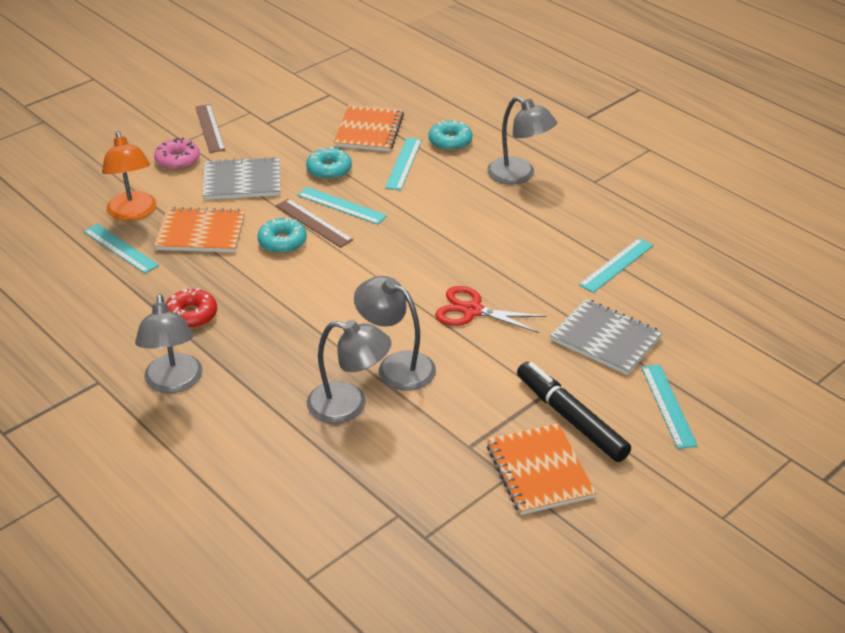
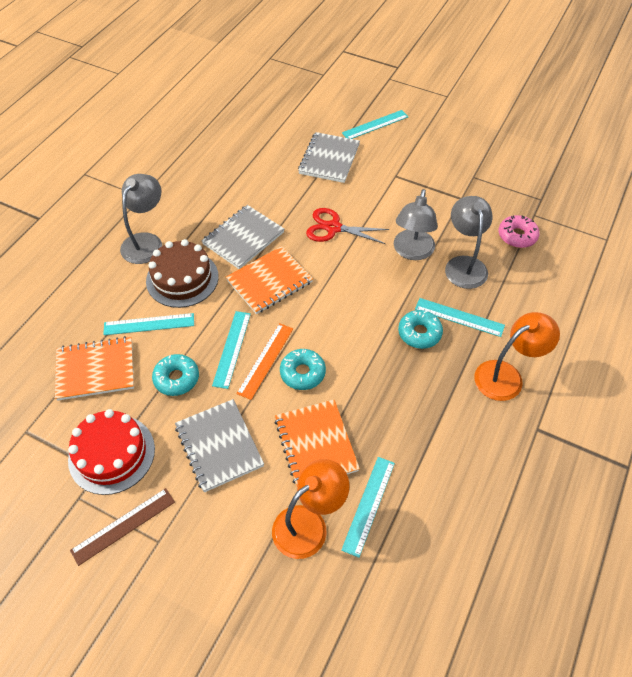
camera: 110 degrees left, 15 degrees up
(174, 383) = (506, 376): grey lamp -> orange lamp
(177, 160) = (199, 528): pink donut -> pink donut (517, 236)
(191, 315) = (428, 399): red donut -> none
(277, 129) = (112, 454): none -> red cake
(313, 223) = (265, 360): brown ruler -> orange ruler
(450, 142) = (102, 301): turquoise donut -> turquoise donut (419, 333)
(452, 190) = (182, 278): none -> brown cake
(472, 311) = (333, 228): red scissors -> red scissors turned 105 degrees clockwise
(490, 239) = (243, 238): none -> grey notebook
(539, 471) = (461, 165): orange notebook -> orange notebook (269, 281)
(571, 418) = (410, 161): black marker -> none
(616, 265) = (247, 167): turquoise ruler -> turquoise ruler (459, 317)

